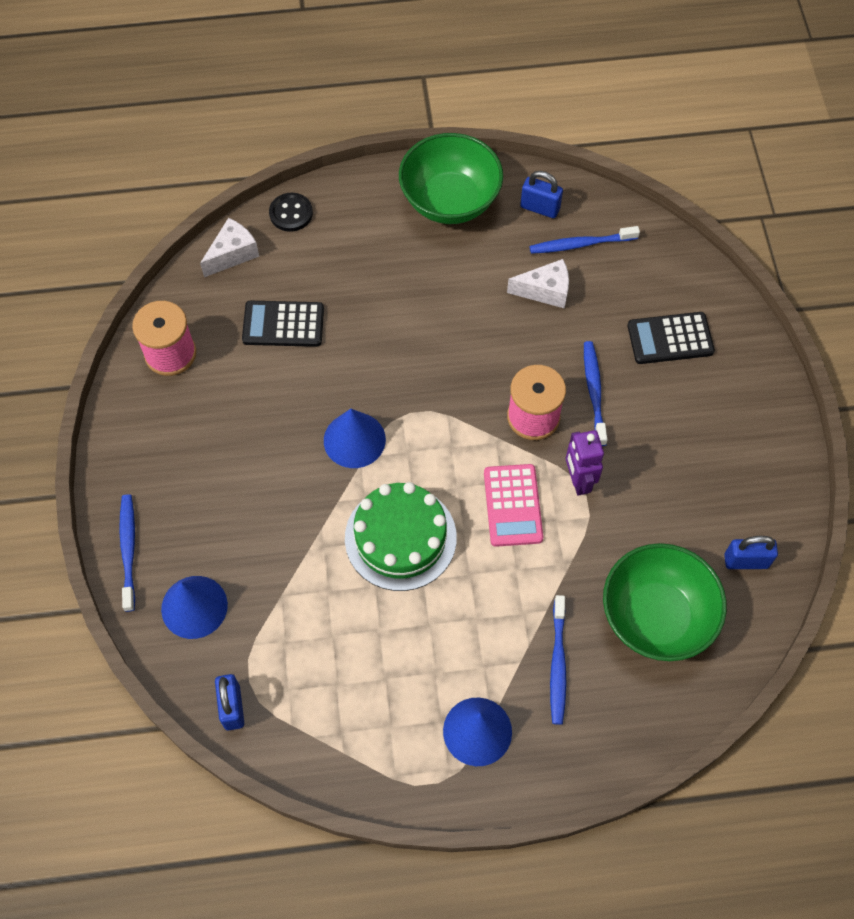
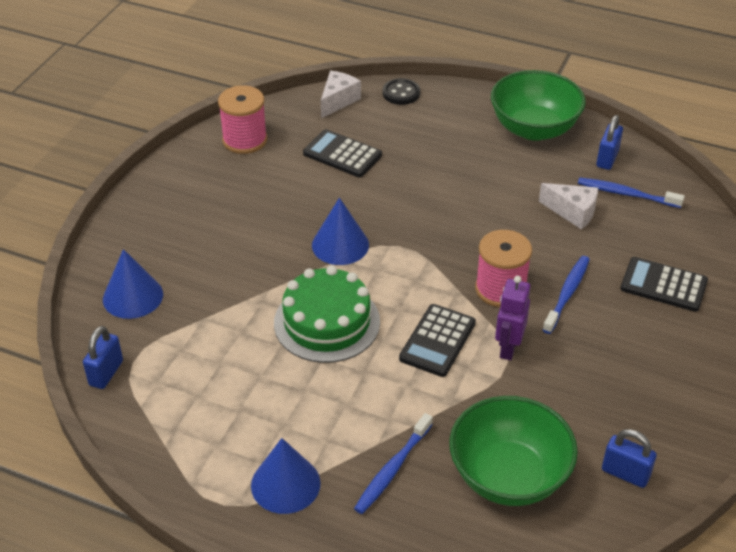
camera: 30 degrees right, 20 degrees down
(128, 550) = (115, 242): blue toothbrush -> none
(233, 254) = (338, 101): white cheese -> white cheese turned 45 degrees counterclockwise
(512, 505) = (437, 341): pink calculator -> black calculator
(540, 208) = (607, 159): blue padlock -> blue padlock turned 60 degrees clockwise

